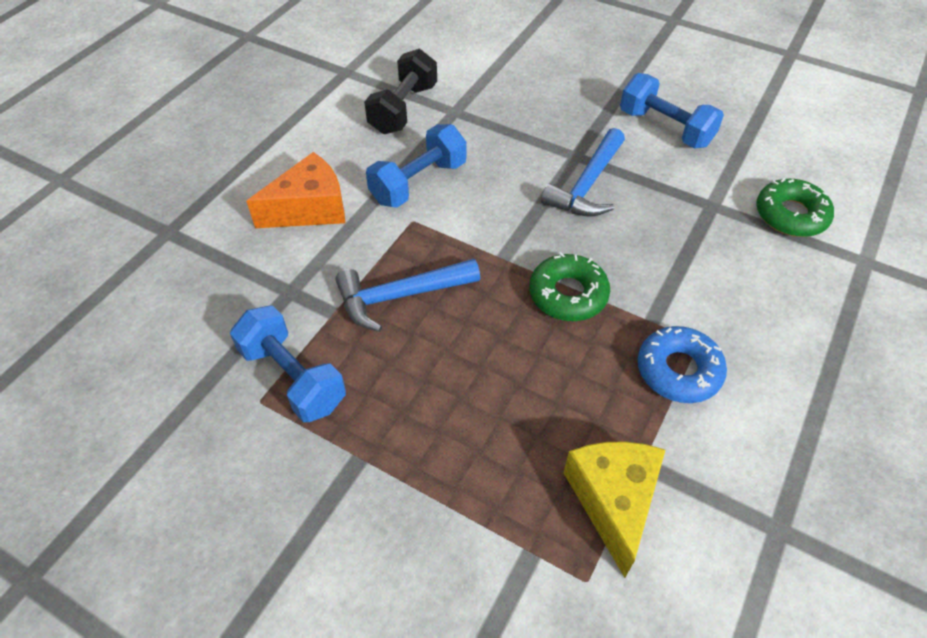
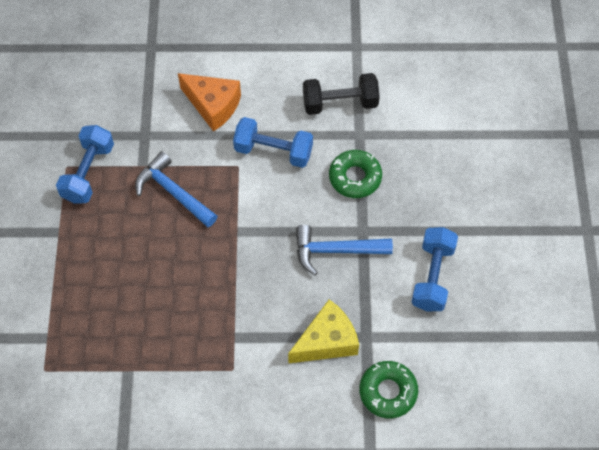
camera: 60 degrees right, 10 degrees up
(568, 294) = (228, 281): green donut -> green donut (355, 177)
(613, 501) = (95, 364): yellow cheese -> yellow cheese (326, 341)
(678, 370) = (203, 366): blue donut -> none

